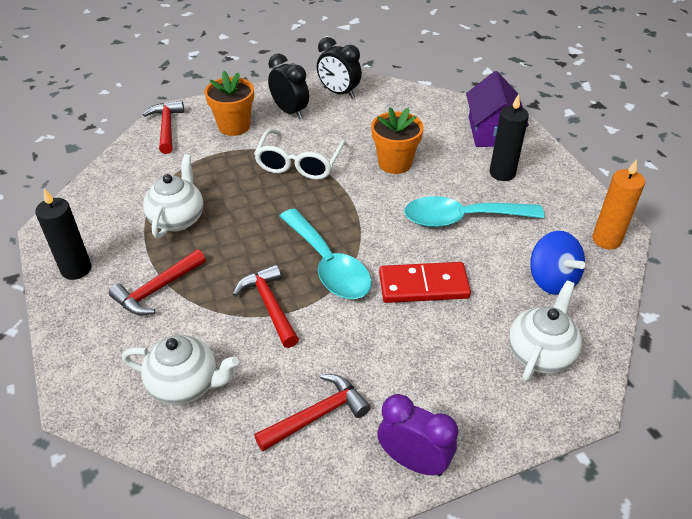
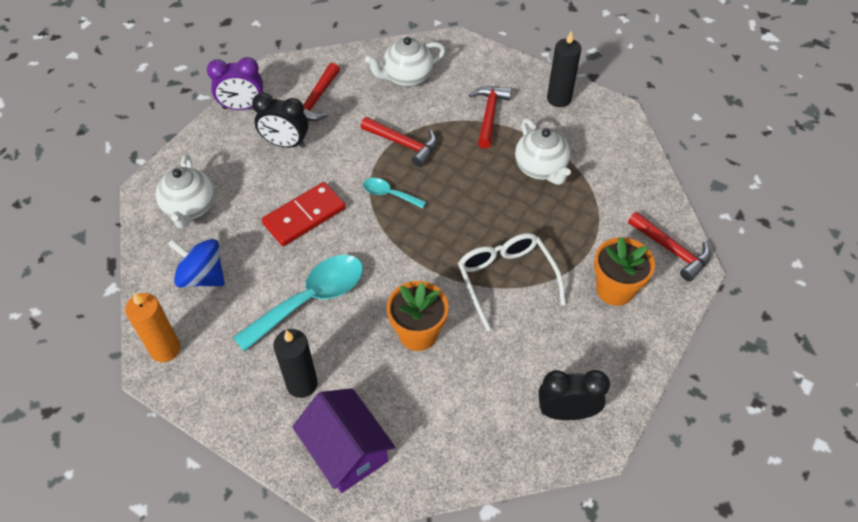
camera: 145 degrees right, 10 degrees up
(290, 112) = (585, 345): black clock -> black clock (285, 143)
(328, 265) = (389, 194): turquoise spoon -> turquoise spoon, size x0.50

